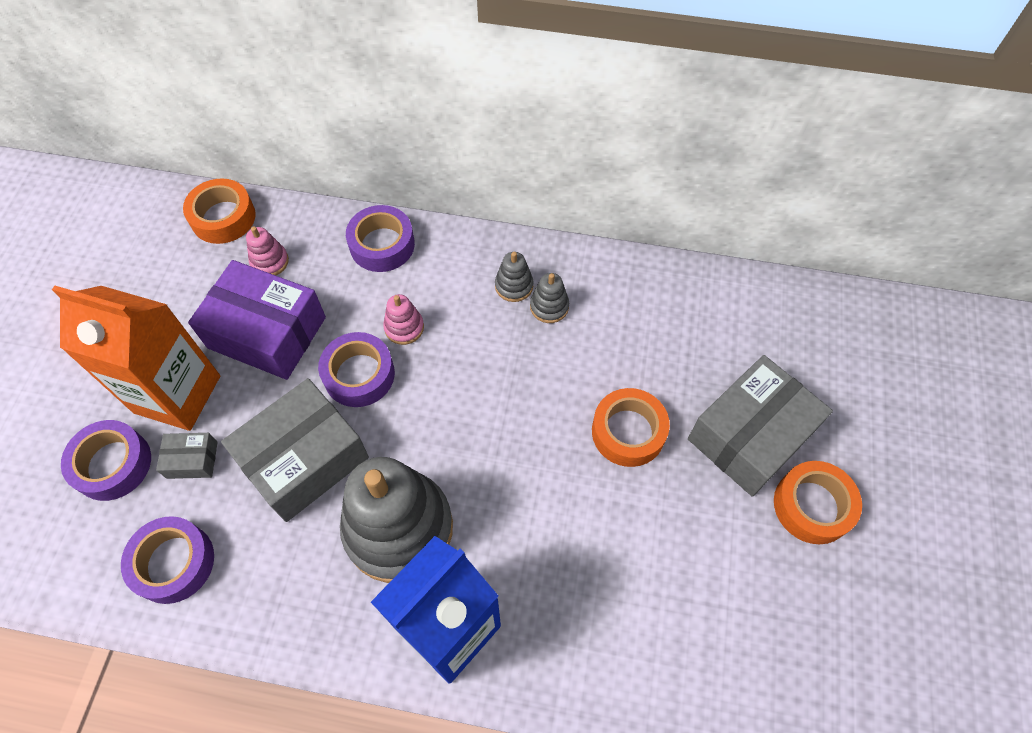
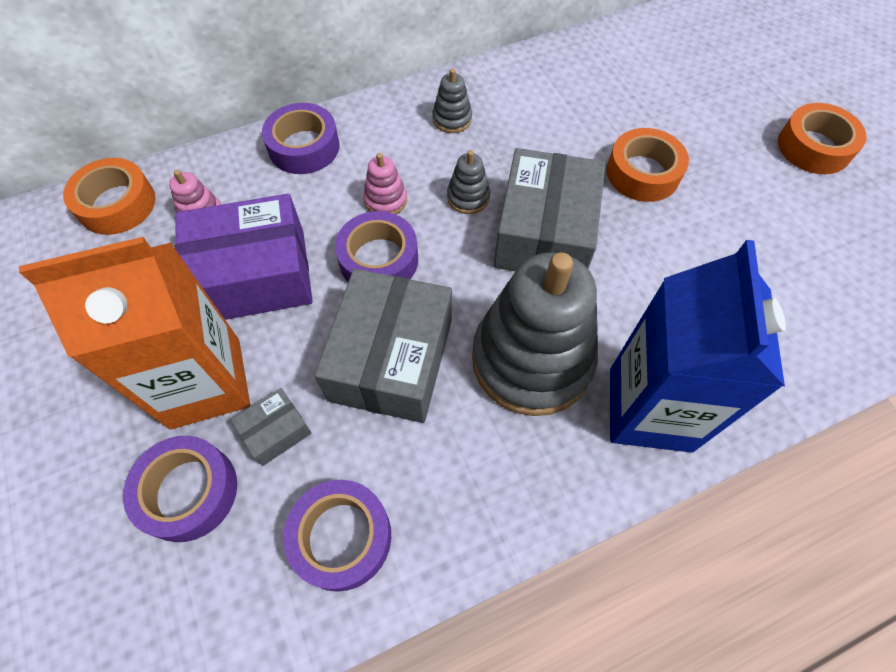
camera: 35 degrees left, 0 degrees up
(549, 306) = (495, 119): grey stacking toy -> grey stacking toy (468, 197)
(750, 436) = (729, 126): grey box -> grey box (544, 233)

